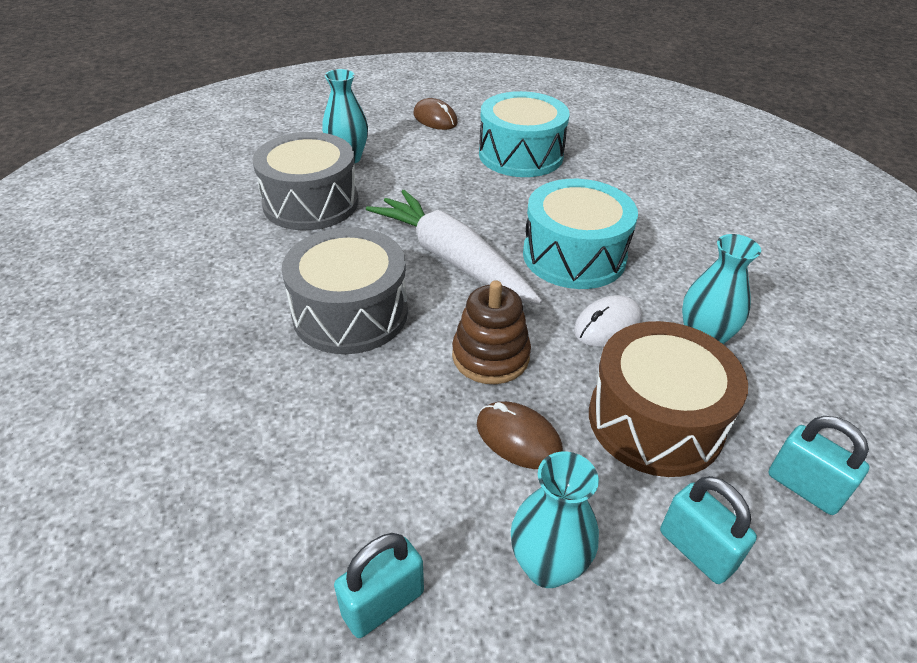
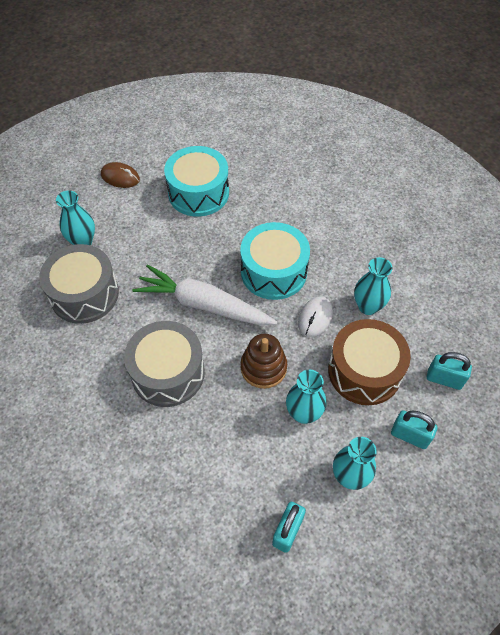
camera: 25 degrees left, 15 degrees up
(518, 438) = (303, 413): brown mouse -> turquoise vase

